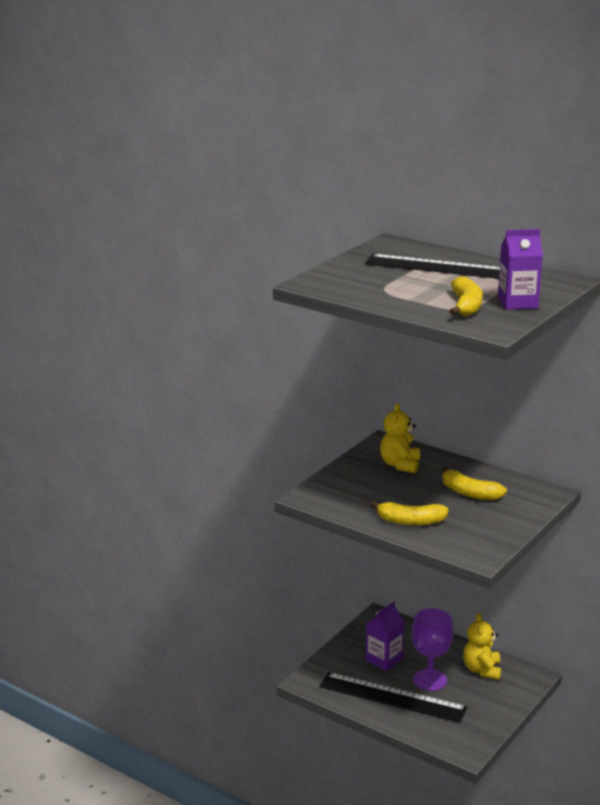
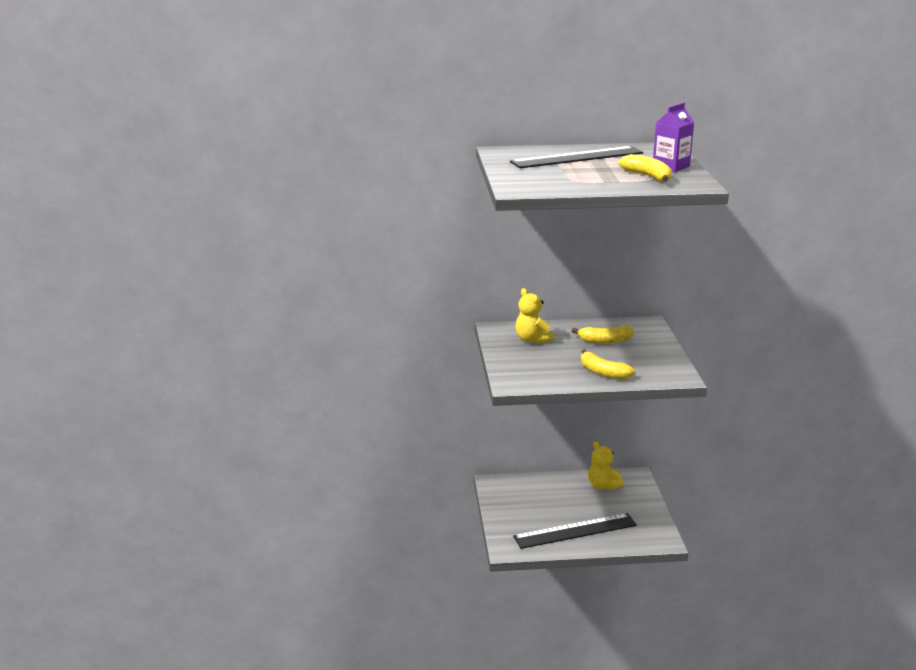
camera: 40 degrees left, 0 degrees up
(384, 659) = (535, 509): purple carton -> none
(410, 521) = (603, 372): yellow banana -> yellow banana turned 75 degrees clockwise
(430, 680) = (581, 508): purple goblet -> none

